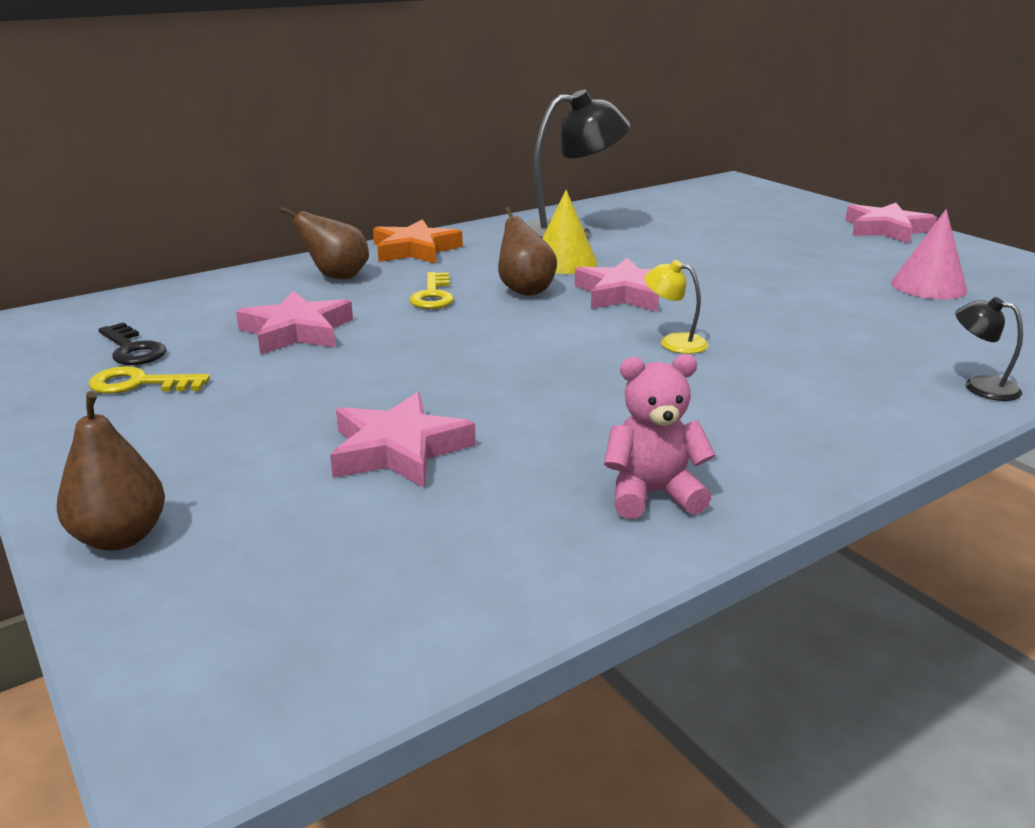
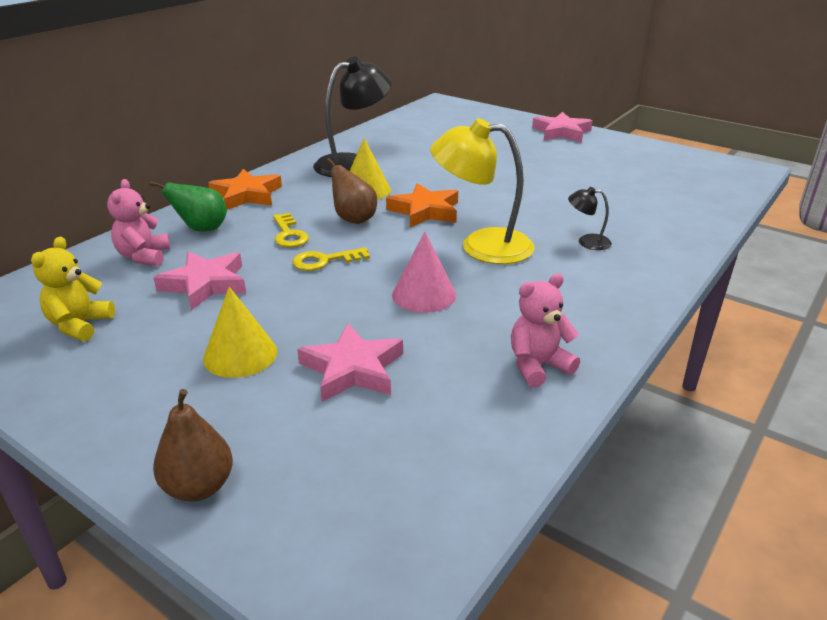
camera: 20 degrees left, 5 degrees up
(132, 349) = (79, 325): black key -> yellow teddy bear
(140, 384) = (111, 355): yellow key -> yellow key (325, 261)
(252, 294) = (144, 256): none -> pink teddy bear
(278, 409) = (240, 354): none -> yellow cone
(337, 277) = (202, 229): brown pear -> green pear
(625, 293) = (425, 211): pink star -> orange star
(674, 342) = (481, 246): yellow lamp -> yellow lamp, size x2.18
(928, 286) = (610, 175): pink cone -> pink cone (424, 294)
(980, 386) = (678, 247): black lamp -> black lamp (587, 242)

